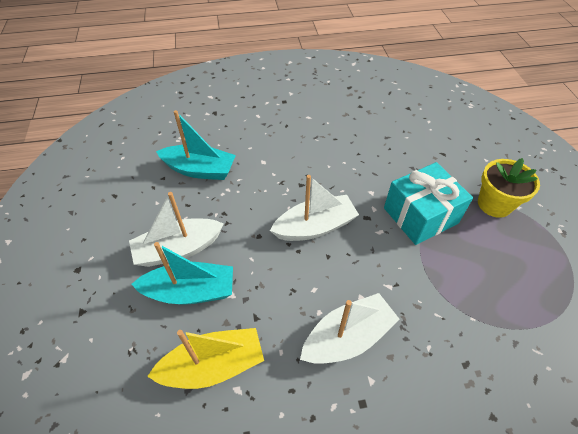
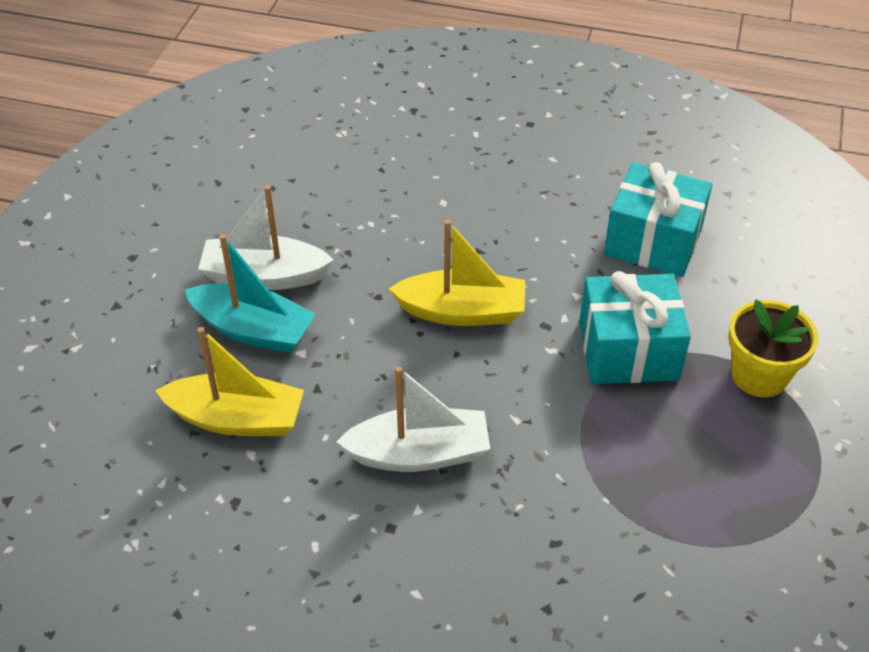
camera: 25 degrees right, 5 degrees down
(199, 170) = (347, 184): turquoise boat -> none
(315, 227) = (462, 311): white boat -> yellow boat
(390, 146) = (653, 241): none -> turquoise gift

